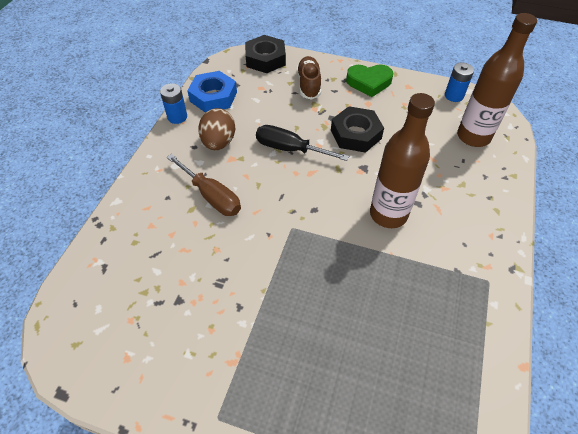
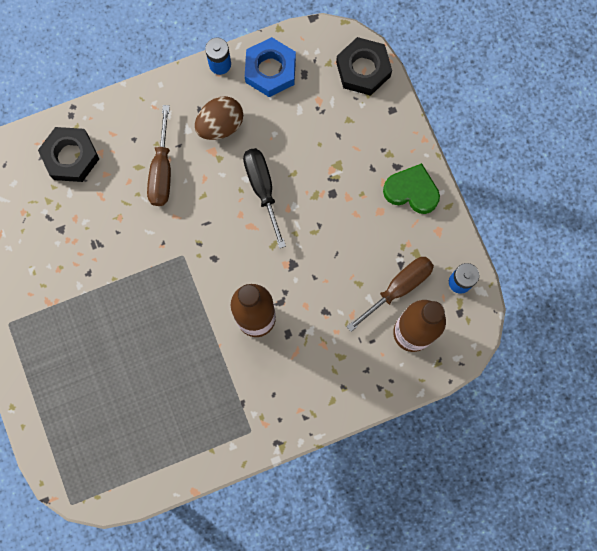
camera: 50 degrees right, 25 degrees up
(309, 84) = (360, 139): brown shoe -> none
(356, 134) = (328, 229): black nut -> black nut (71, 157)
(369, 82) = (411, 191): green heart -> green heart turned 150 degrees clockwise
(433, 125) = (398, 288): none -> brown screwdriver

